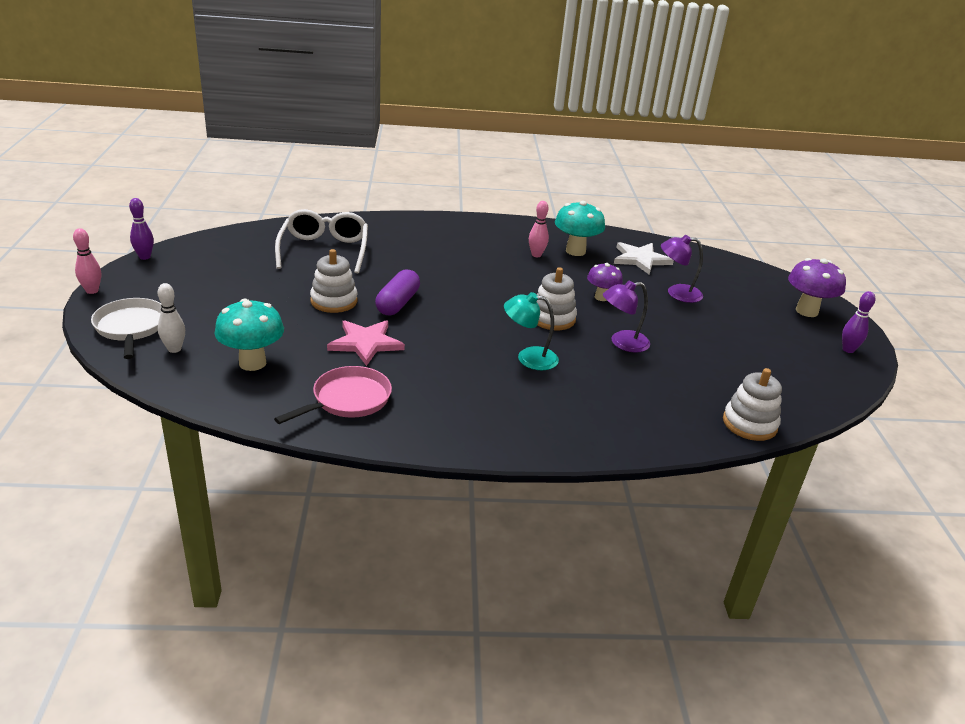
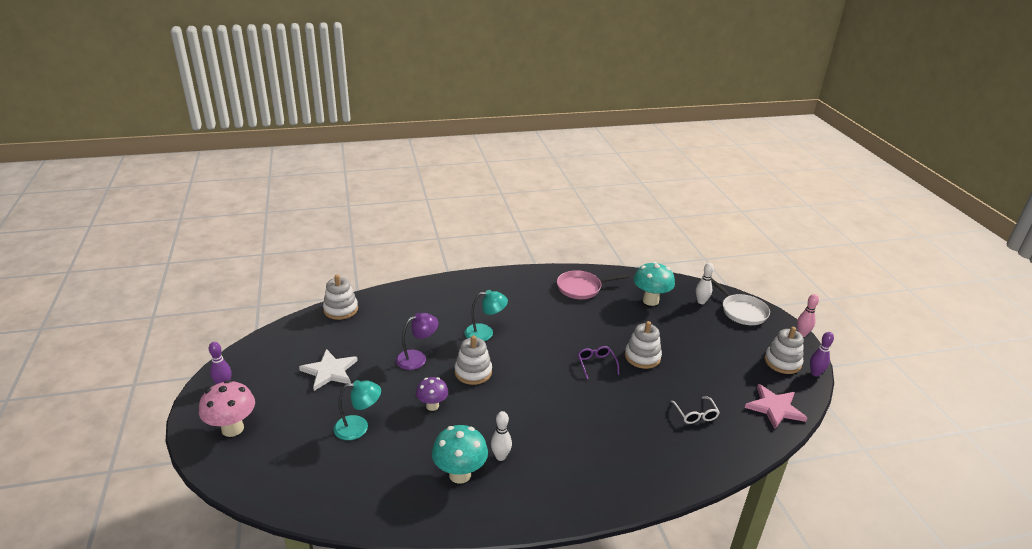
camera: 170 degrees right, 0 degrees up
(166, 271) = (782, 362): none -> white stacking toy
(324, 250) = (695, 415): white glasses -> white glasses, size x0.50
(348, 400) = (581, 288): pink pan -> pink pan turned 45 degrees clockwise
(365, 343) = (596, 325): pink star -> pink star (775, 408)
(397, 303) = (596, 364): purple capsule -> purple glasses
(536, 255) = (500, 457): pink bowling pin -> white bowling pin
(640, 259) = (387, 476): white star -> white star (330, 371)
(677, 293) = (358, 427): purple lamp -> turquoise lamp
(806, 311) = (232, 429): purple mushroom -> pink mushroom

